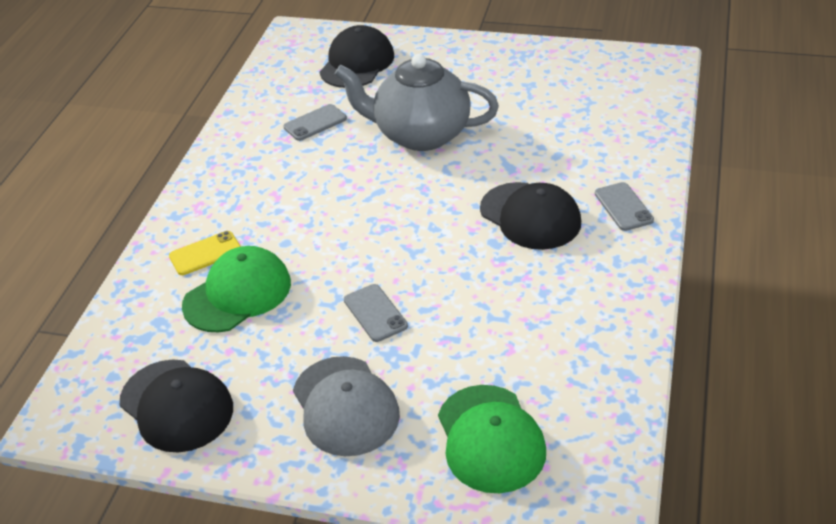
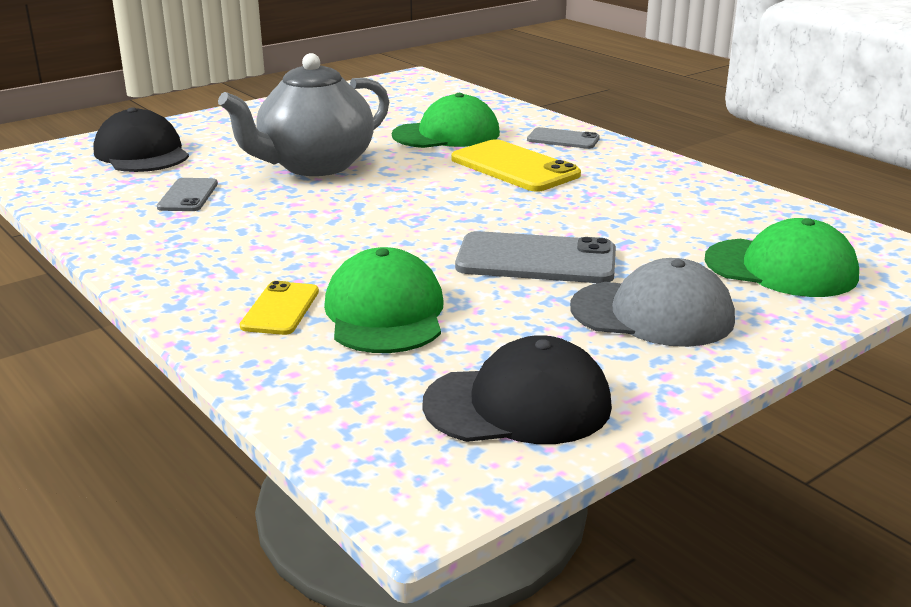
camera: 55 degrees left, 15 degrees down
(375, 313) = (536, 260): grey phone -> grey phone, size x1.73
(530, 216) = (514, 167): black cap -> yellow phone
(555, 150) = (446, 134): none -> green cap

